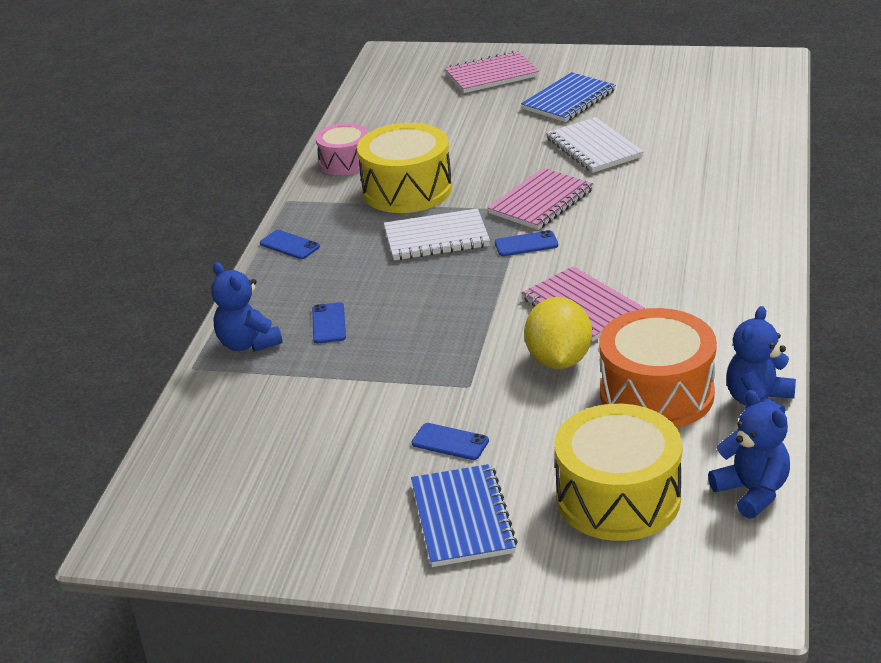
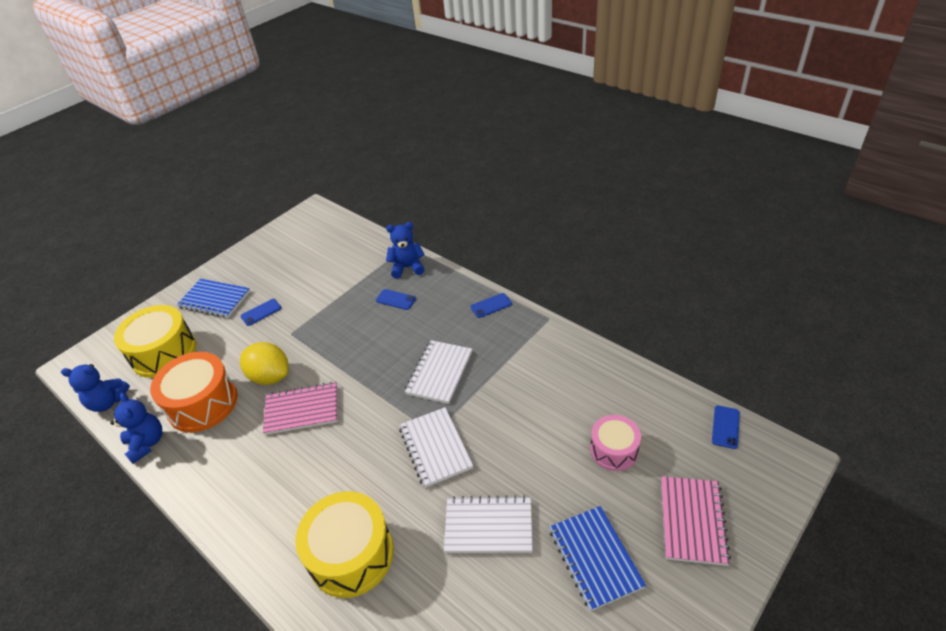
camera: 120 degrees right, 10 degrees up
(345, 162) = (583, 361): pink drum -> pink drum (614, 450)
(407, 190) = (515, 380): yellow drum -> yellow drum (351, 554)
(526, 244) = (391, 414): blue phone -> blue phone (725, 427)
(541, 202) = (435, 448): pink notebook -> white notebook

